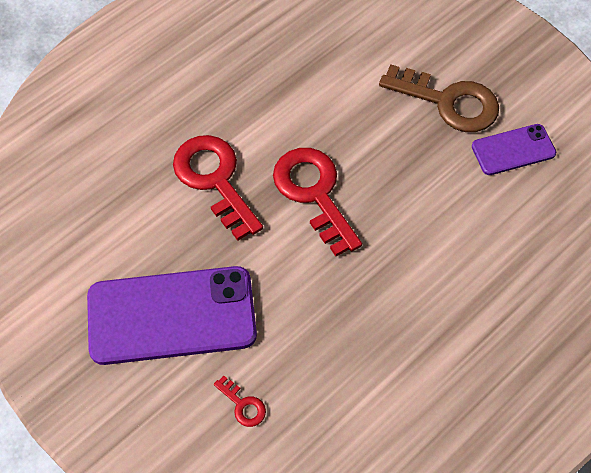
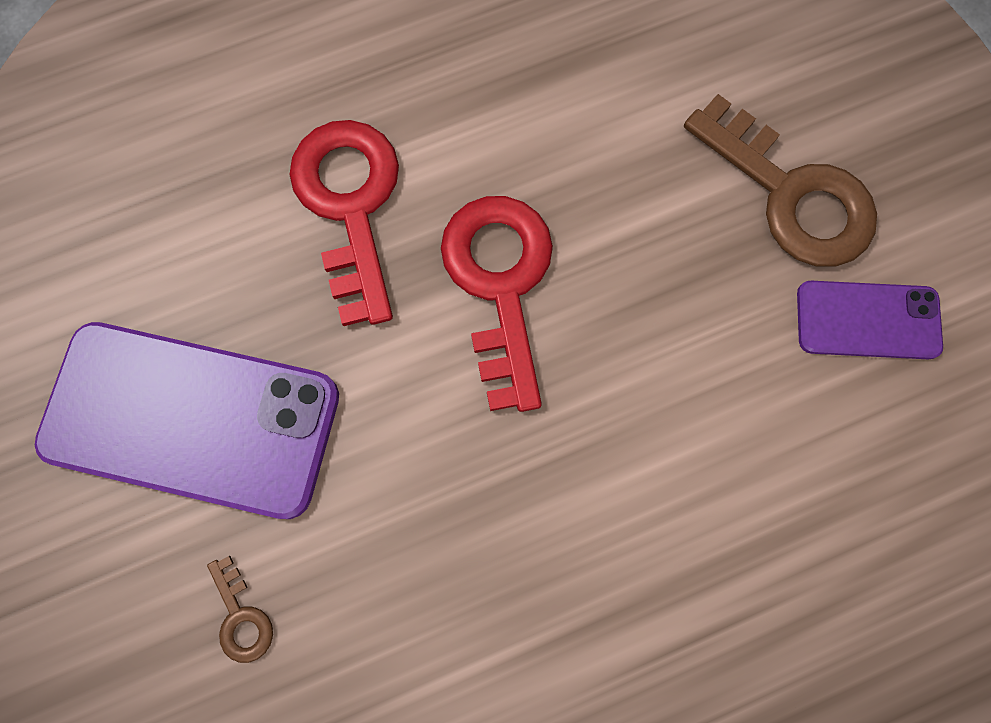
camera: 20 degrees right, 15 degrees up
(243, 405) = (241, 617): red key -> brown key

